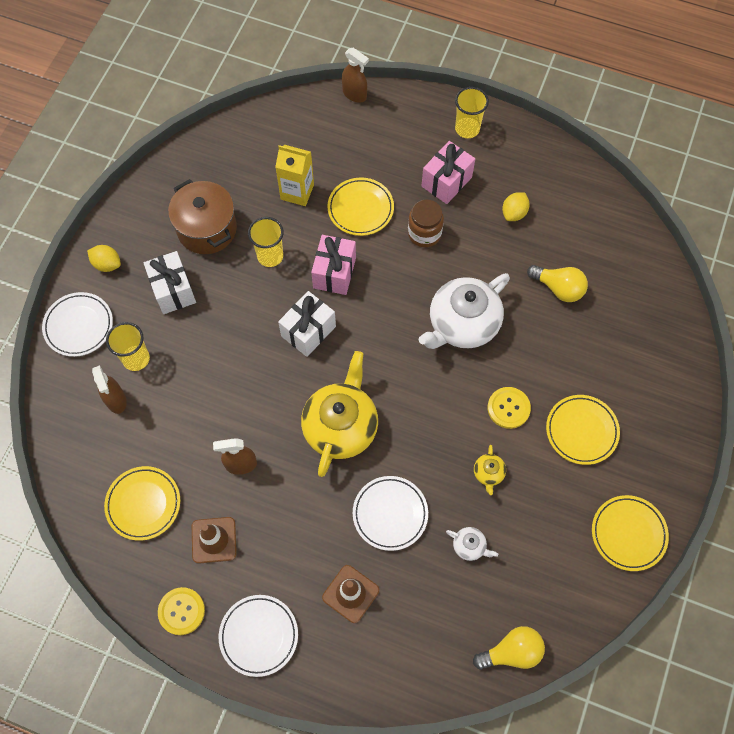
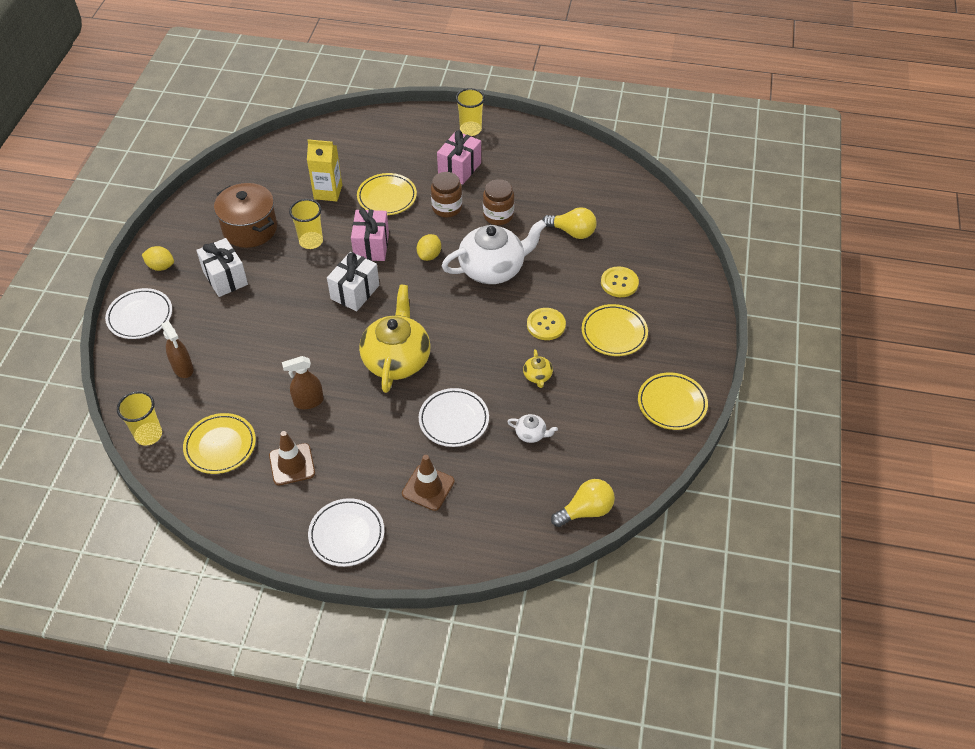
camera: 10 degrees left, 15 degrees down
(136, 359) = (198, 334): yellow cup -> yellow cup (148, 435)
(181, 611) = (269, 526): yellow button -> yellow button (619, 283)
(354, 94) = (367, 117): brown spray bottle -> none
(462, 324) = (493, 269): white teapot -> white teapot turned 150 degrees counterclockwise
(479, 253) = (498, 215): none -> brown jar
(514, 213) = (523, 184): yellow lemon -> yellow lemon (429, 255)

